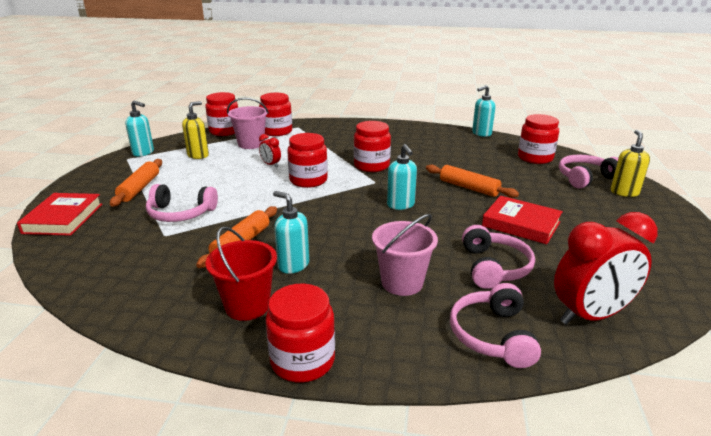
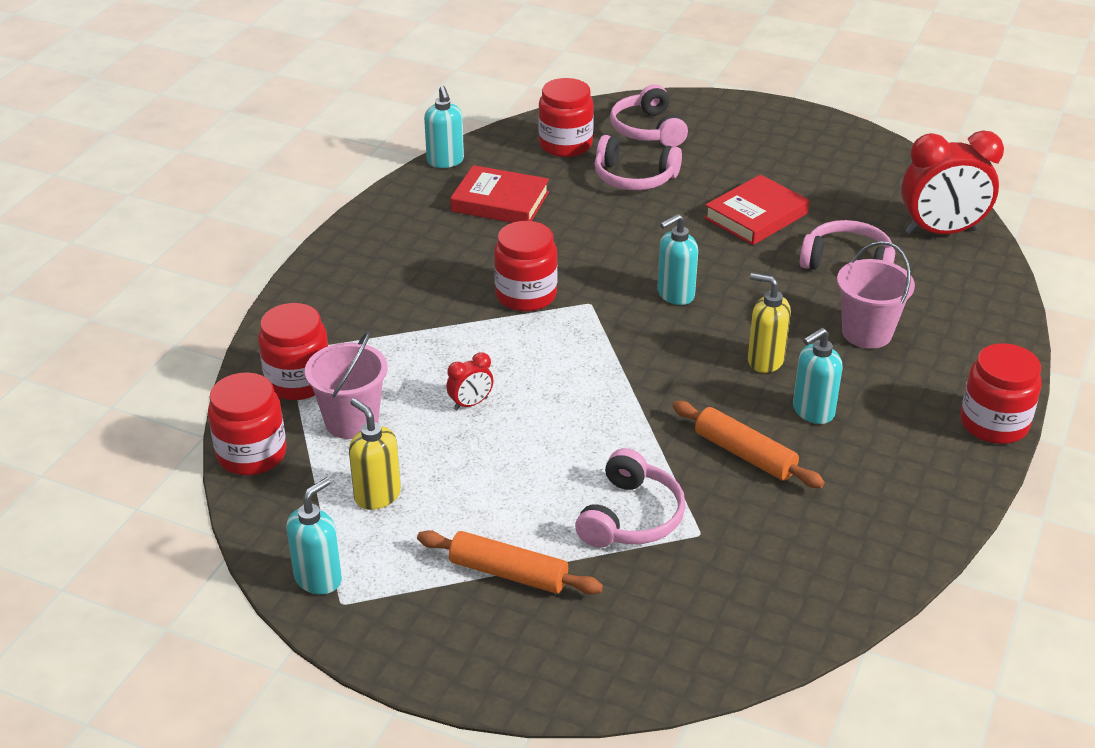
camera: 75 degrees left, 10 degrees up
(63, 218) = (603, 666): red book -> red book (500, 202)
(247, 306) = (895, 457): red bucket -> none
(308, 180) = (556, 368): red jar -> none
(401, 205) = (675, 295): turquoise soap dispenser -> turquoise soap dispenser turned 150 degrees clockwise
(469, 188) = (642, 226): orange rolling pin -> none
(493, 335) = (965, 296): pink headphones -> pink headphones (634, 177)
(590, 315) = (941, 232): red clock -> red clock turned 90 degrees clockwise
(624, 192) = (698, 119): yellow soap dispenser -> yellow soap dispenser (765, 360)

